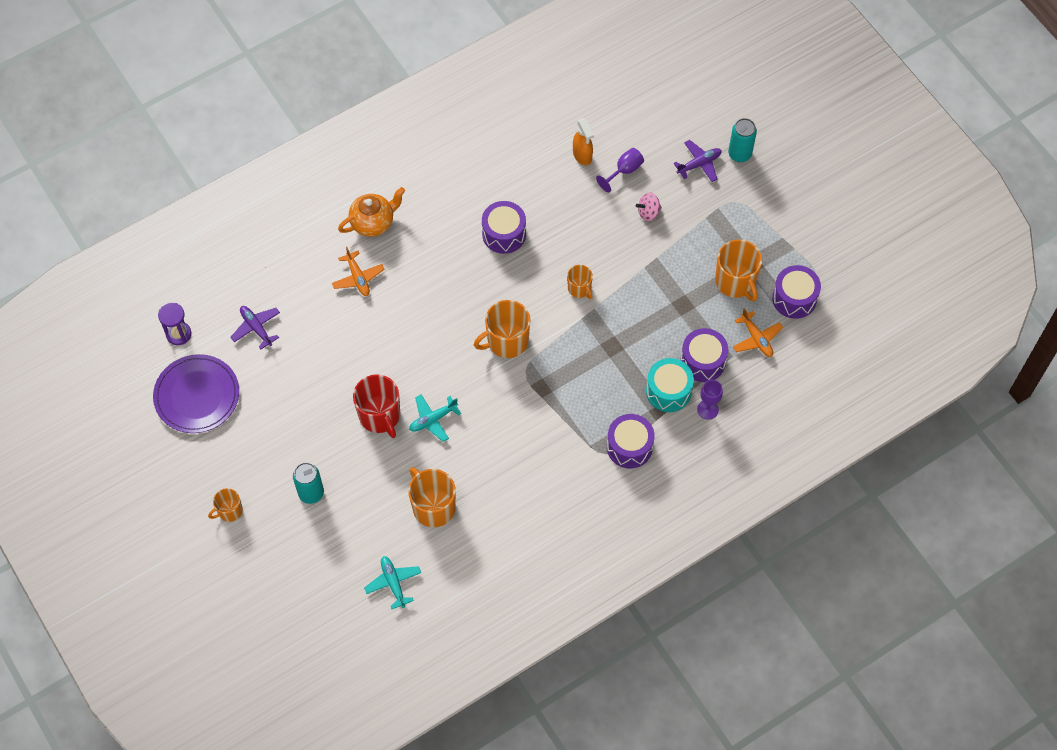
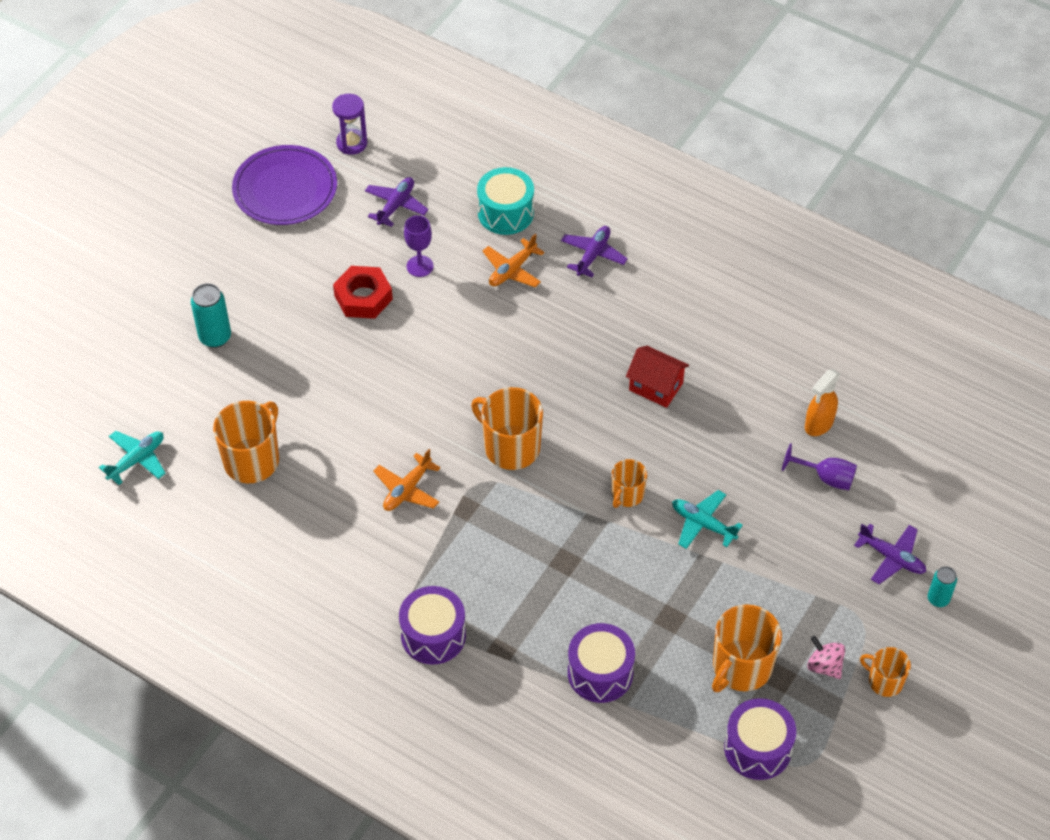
camera: 65 degrees right, 10 degrees down
(229, 511) = (159, 274): orange mug -> orange mug (884, 681)
(329, 382) = (363, 297): none -> red nut
(373, 222) = (593, 255): orange teapot -> purple plane
(380, 415) = (345, 362): red mug -> none
(433, 419) = (366, 415): turquoise plane -> turquoise plane (703, 524)
(504, 234) = (656, 387): purple drum -> red house
(648, 212) = (782, 527): pink spinning top -> pink spinning top (824, 666)
(668, 391) = (535, 649): turquoise drum -> turquoise drum (505, 213)
(707, 409) = (533, 705): purple goblet -> purple goblet (420, 266)
(739, 154) = (938, 599): turquoise can -> turquoise can, size x0.64
(756, 338) = (669, 724): orange plane -> orange plane (407, 489)

